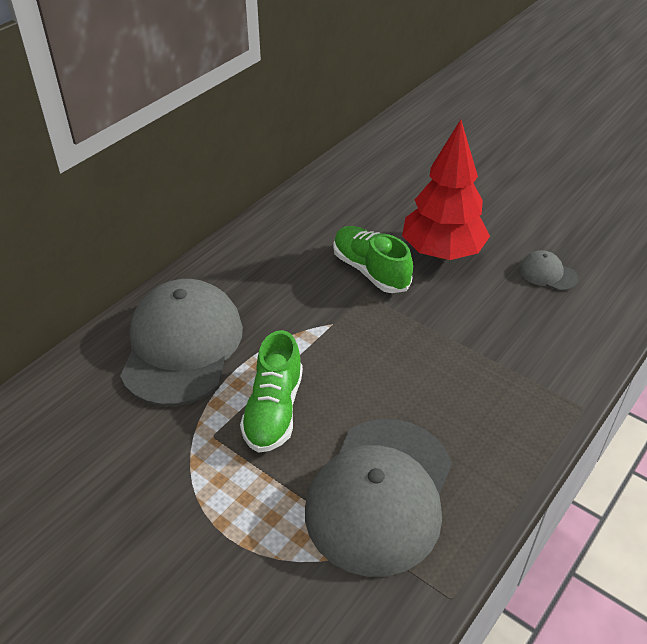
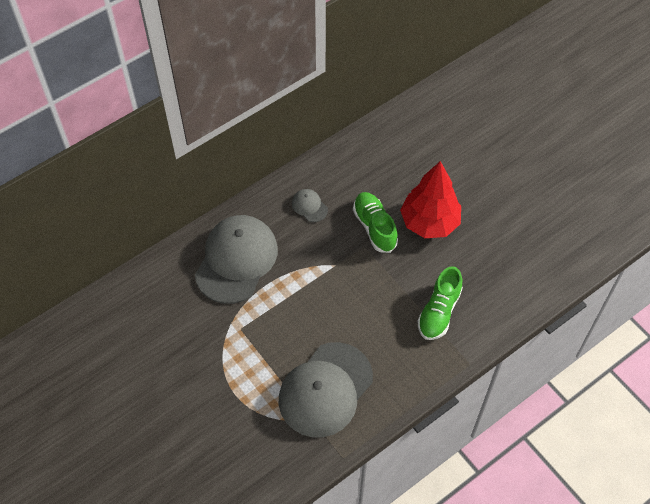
camera: 15 degrees right, 15 degrees up
(273, 410) = (280, 320): green shoe -> green shoe (439, 312)
(547, 273) = (495, 257): grey cap -> grey cap (309, 206)

